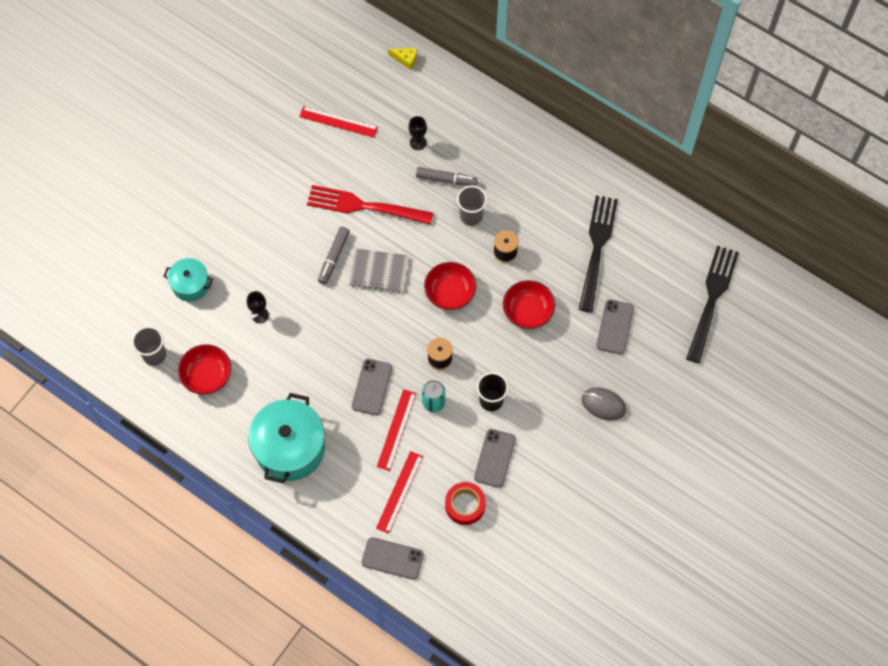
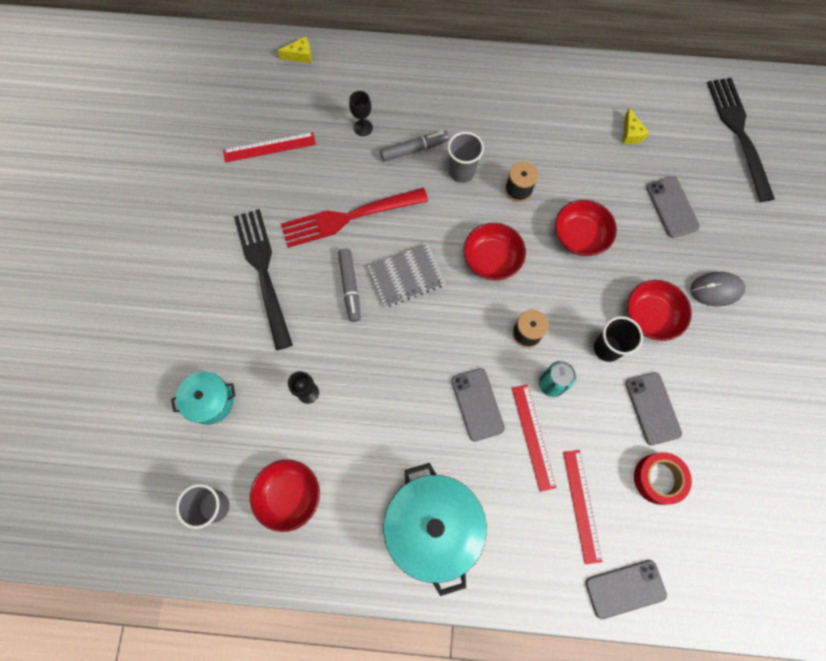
camera: 30 degrees left, 5 degrees up
(539, 396) = (651, 316): none -> red bowl
(597, 248) = (602, 141): black fork -> black fork (263, 272)
(624, 254) = (630, 133): none -> yellow cheese

